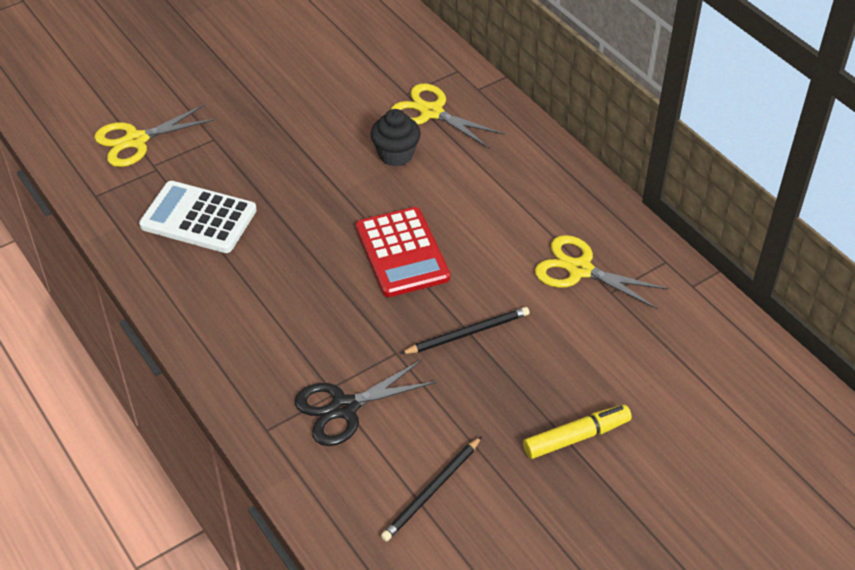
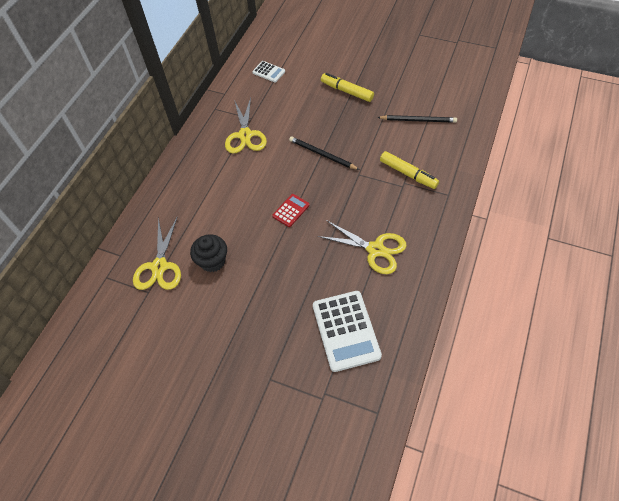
camera: 120 degrees left, 10 degrees up
(135, 140) = (308, 433): yellow scissors -> yellow scissors (375, 250)
(343, 408) = (408, 174): black scissors -> yellow marker
(402, 253) = (291, 210): red calculator -> red calculator, size x0.51
(705, 361) = (269, 72): none -> white calculator

